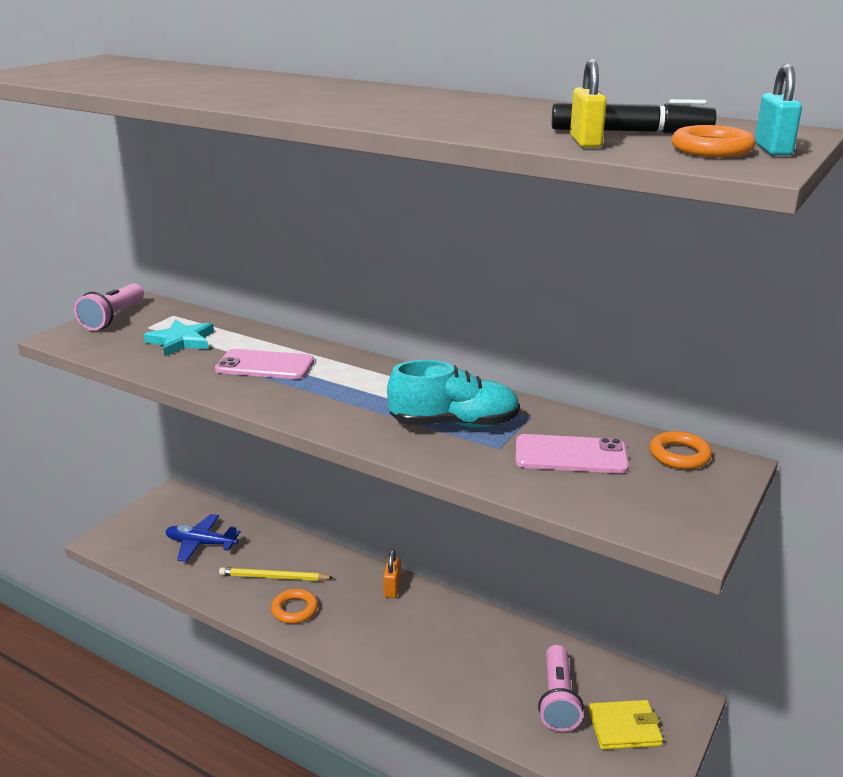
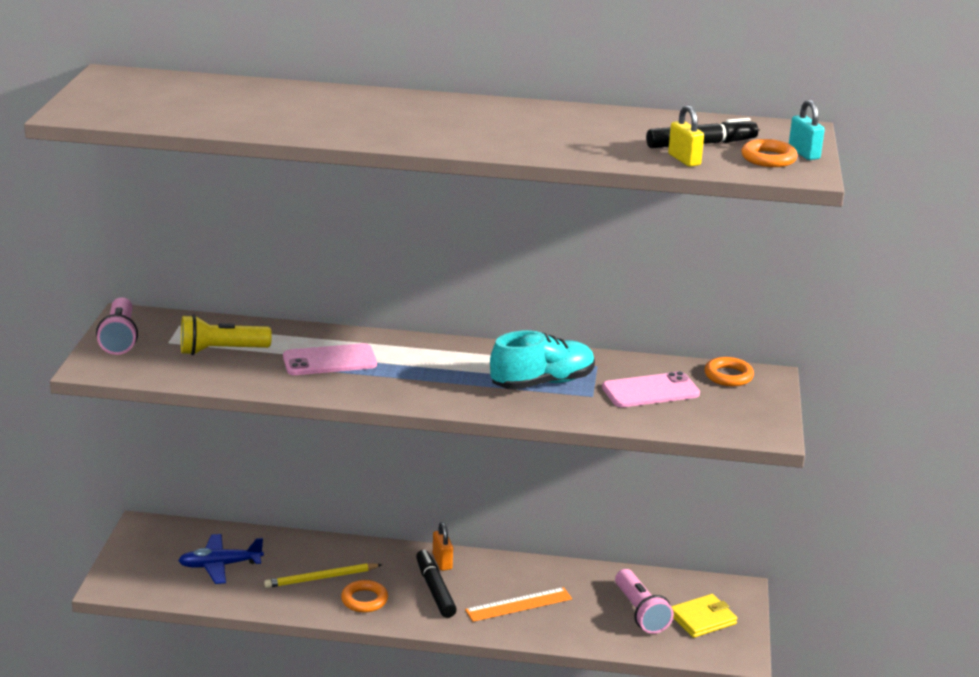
camera: 25 degrees left, 0 degrees up
(181, 341) = (221, 351): turquoise star -> yellow flashlight
(365, 616) = (435, 590): none -> black marker
(435, 654) = (518, 604): none -> orange ruler

